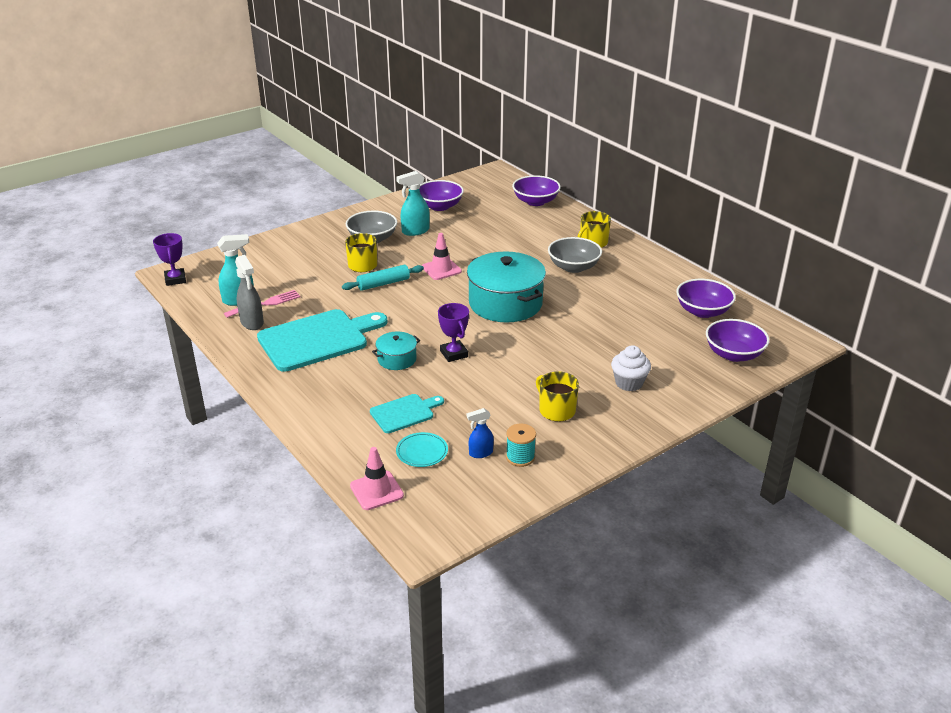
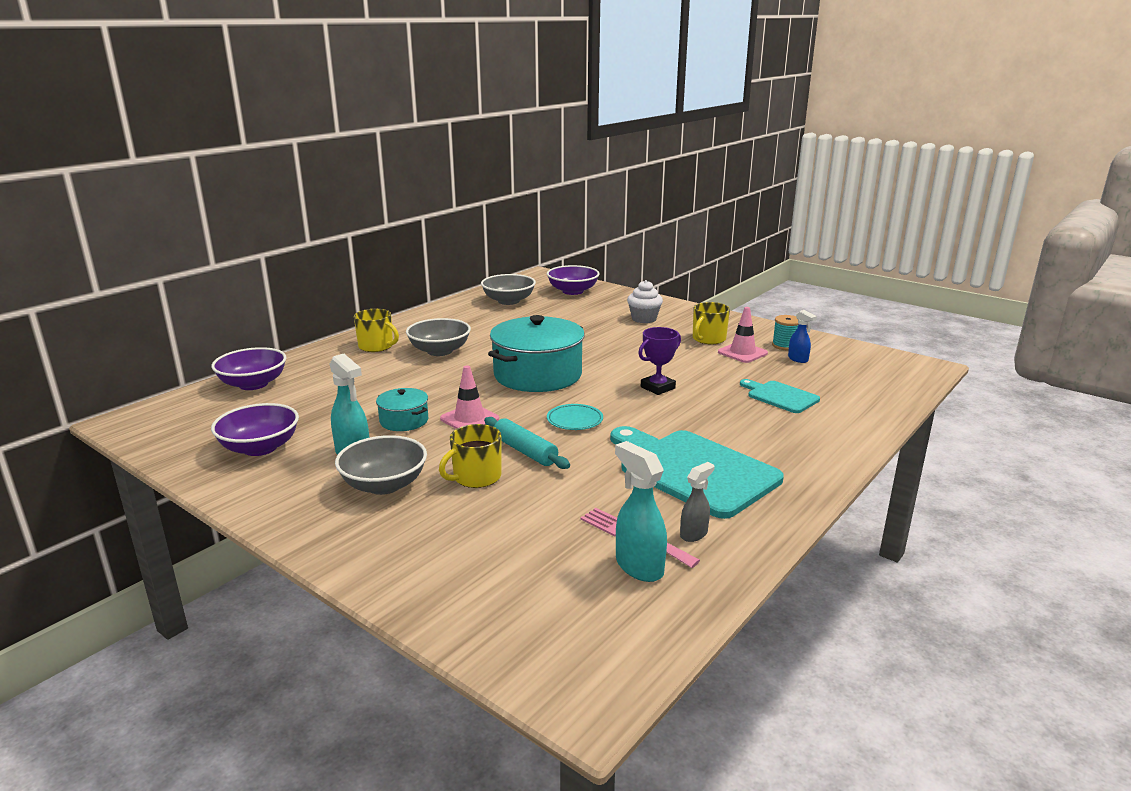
camera: 105 degrees left, 10 degrees down
(175, 279) = (610, 678): purple trophy -> none
(252, 323) = (694, 534): grey spray bottle -> grey spray bottle, size x0.62
(376, 490) = (898, 391): pink traffic cone -> pink traffic cone (742, 353)
(397, 359) = (693, 414): turquoise pot -> turquoise pot (404, 421)
(422, 452) = (826, 381): turquoise plate -> turquoise plate (575, 420)
(703, 311) = (508, 301): purple bowl -> grey bowl

